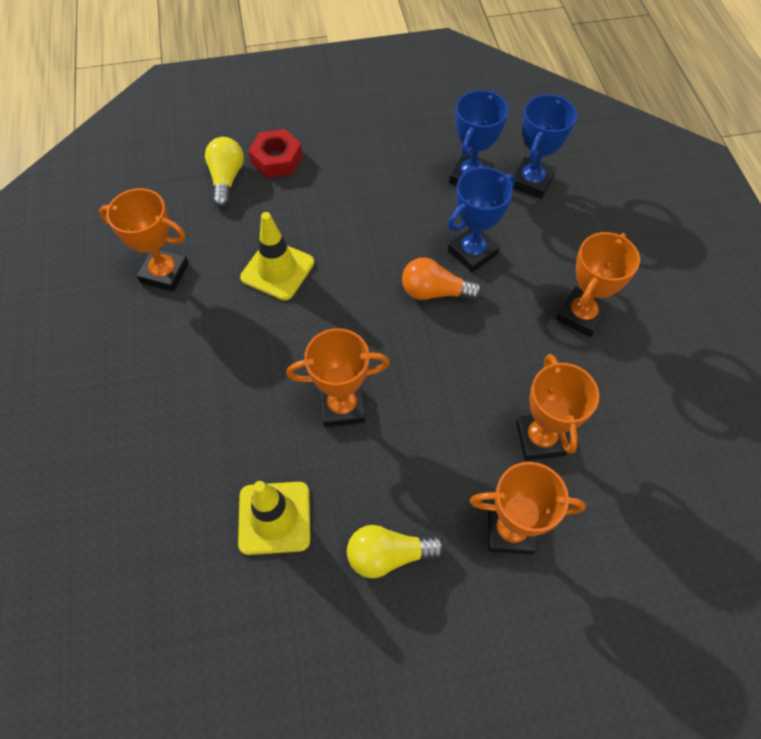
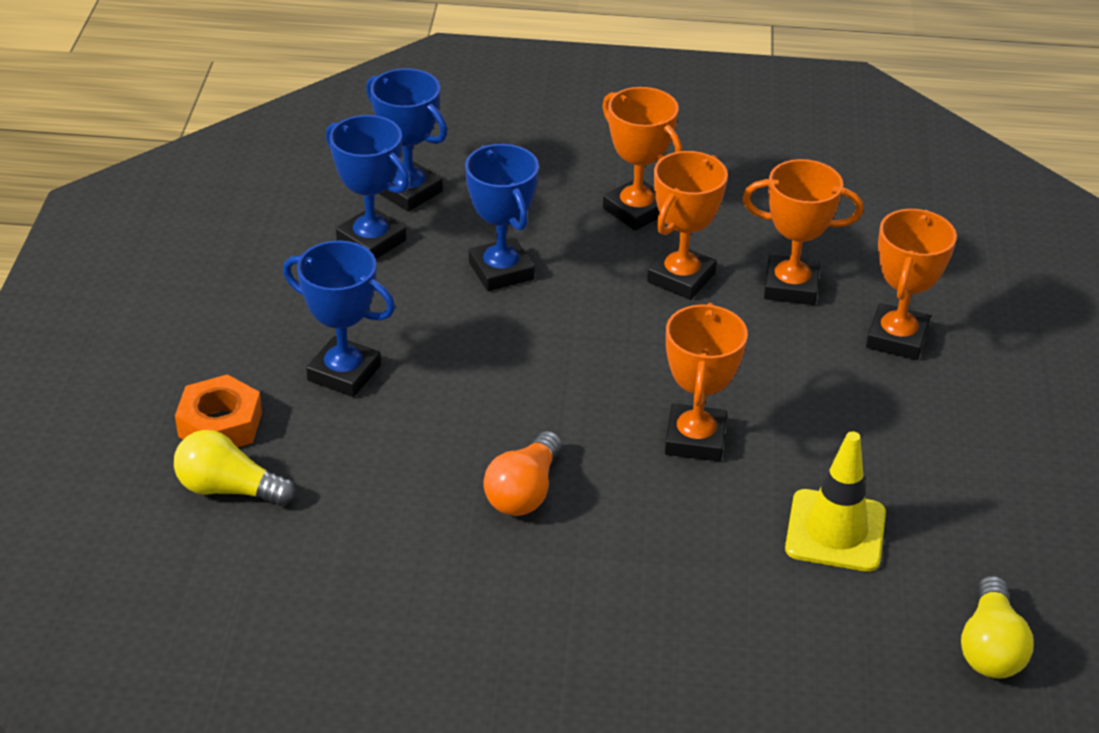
camera: 75 degrees left, 20 degrees down
(165, 273) = (388, 590): orange trophy -> orange trophy (681, 278)
(276, 159) = (220, 424): red nut -> orange nut
(277, 270) = (443, 461): yellow traffic cone -> none
(340, 200) = (344, 373): none -> blue trophy
(388, 555) = (905, 440): yellow light bulb -> yellow light bulb (990, 647)
(435, 292) = (550, 318): orange light bulb -> orange light bulb (524, 492)

